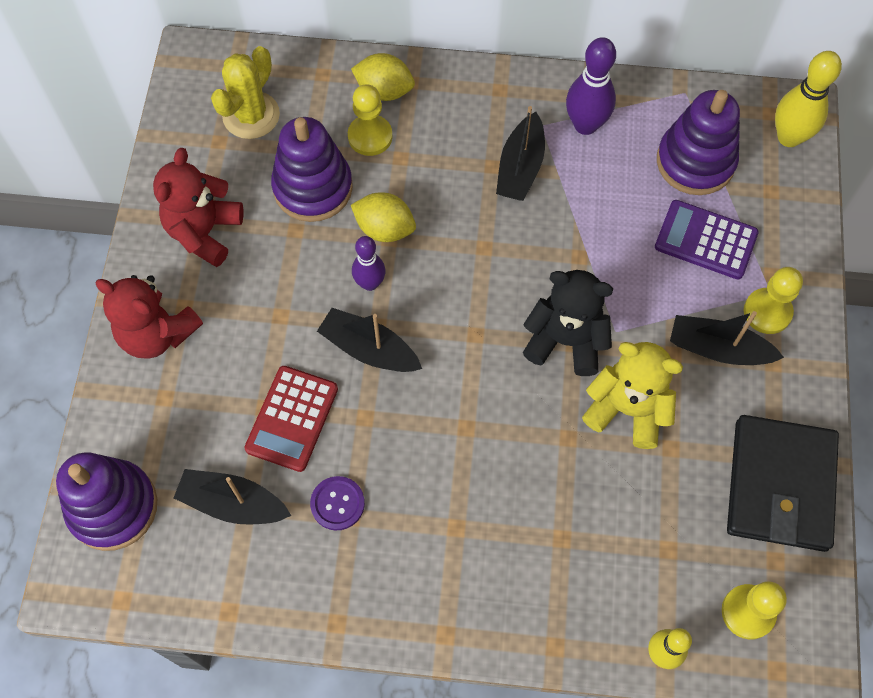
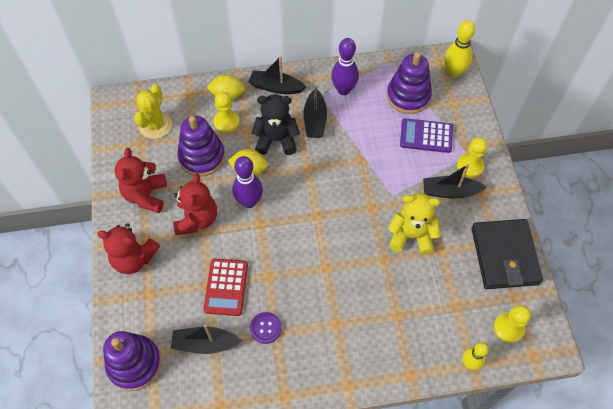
camera: 15 degrees left, 5 degrees down
(276, 292) = (197, 219): none -> red teddy bear
(369, 349) = (259, 238): black boat -> black boat (276, 87)
(370, 283) = (249, 201): purple bowling pin -> purple bowling pin, size x1.53
(565, 340) = (367, 207): black teddy bear -> black teddy bear (276, 140)

